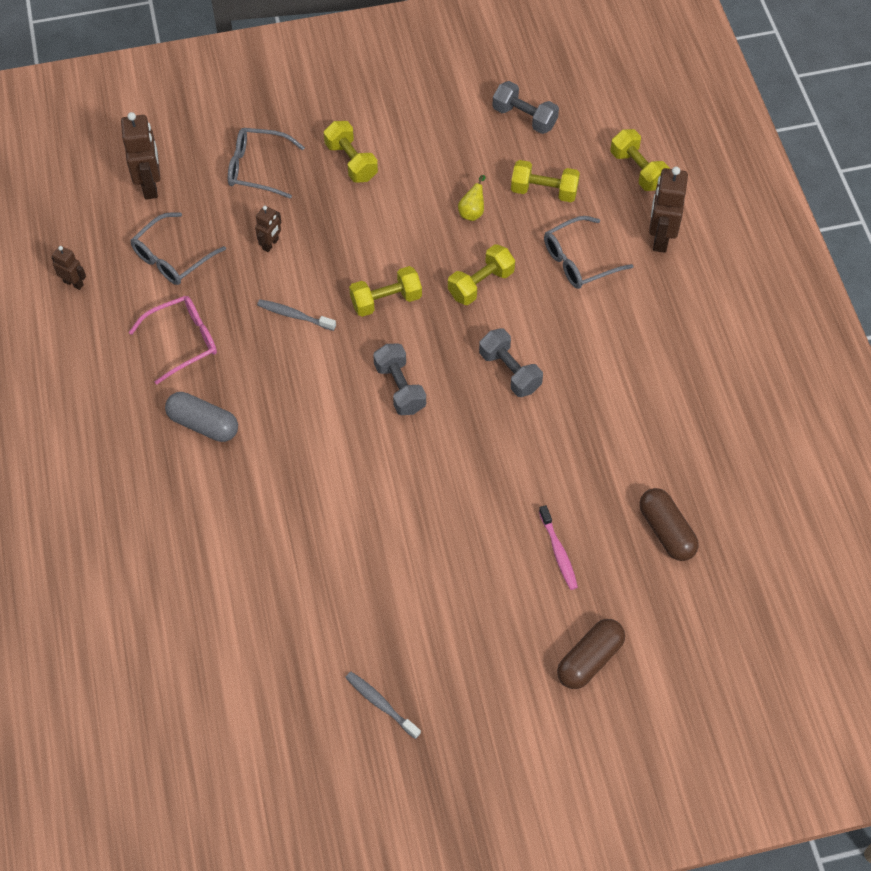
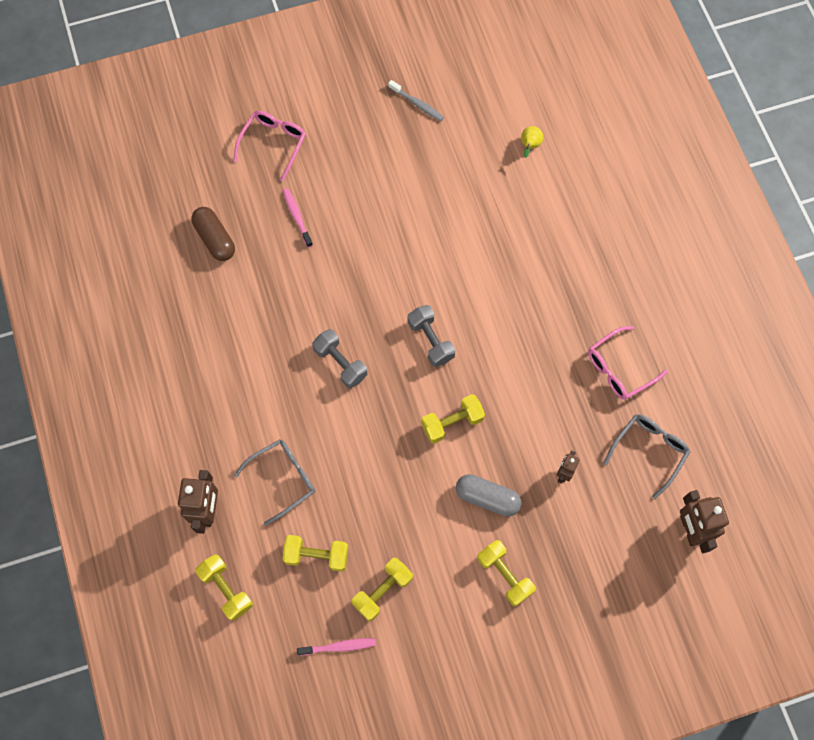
camera: 175 degrees right, 10 degrees up
(74, 283) = (729, 417): brown robot -> none
(203, 424) = (585, 296): grey capsule -> grey capsule (487, 498)
(257, 168) = (593, 559): grey glasses -> none
(294, 315) = (529, 401): grey toothbrush -> none
(472, 211) = (383, 525): yellow pear -> yellow pear (529, 146)
(480, 284) = (370, 447): yellow dumbbell -> yellow dumbbell (382, 591)
(524, 117) = (339, 646): grey dumbbell -> pink toothbrush
(589, 659) = (273, 143): brown capsule -> pink glasses

